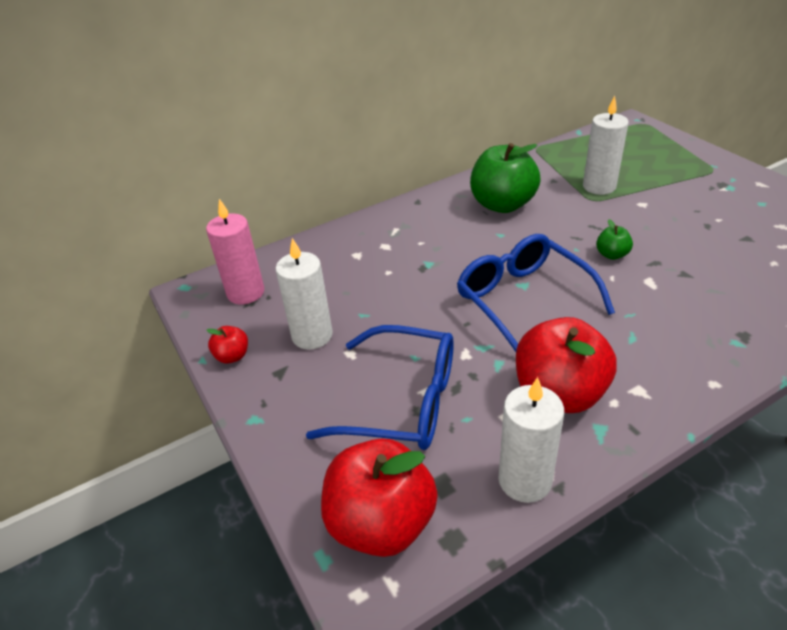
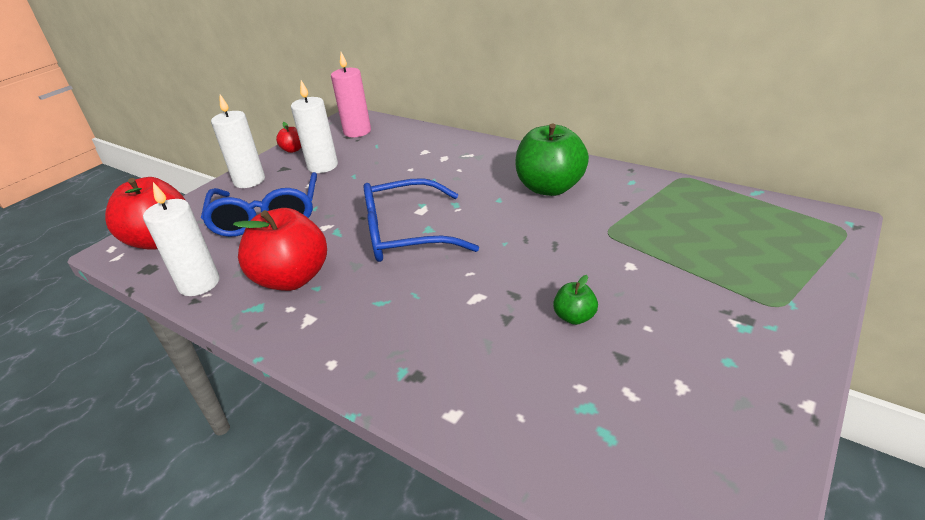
camera: 65 degrees right, 5 degrees down
(523, 300) = (405, 234): blue glasses -> blue glasses turned 135 degrees counterclockwise
(599, 186) = (640, 231): white candle -> white candle (249, 181)
(612, 255) = (509, 265): green apple -> green apple (574, 317)

